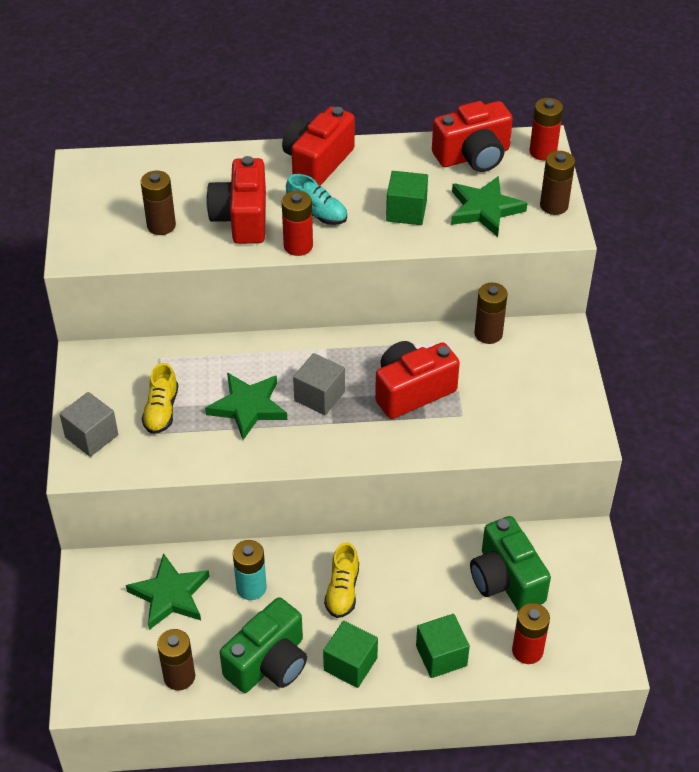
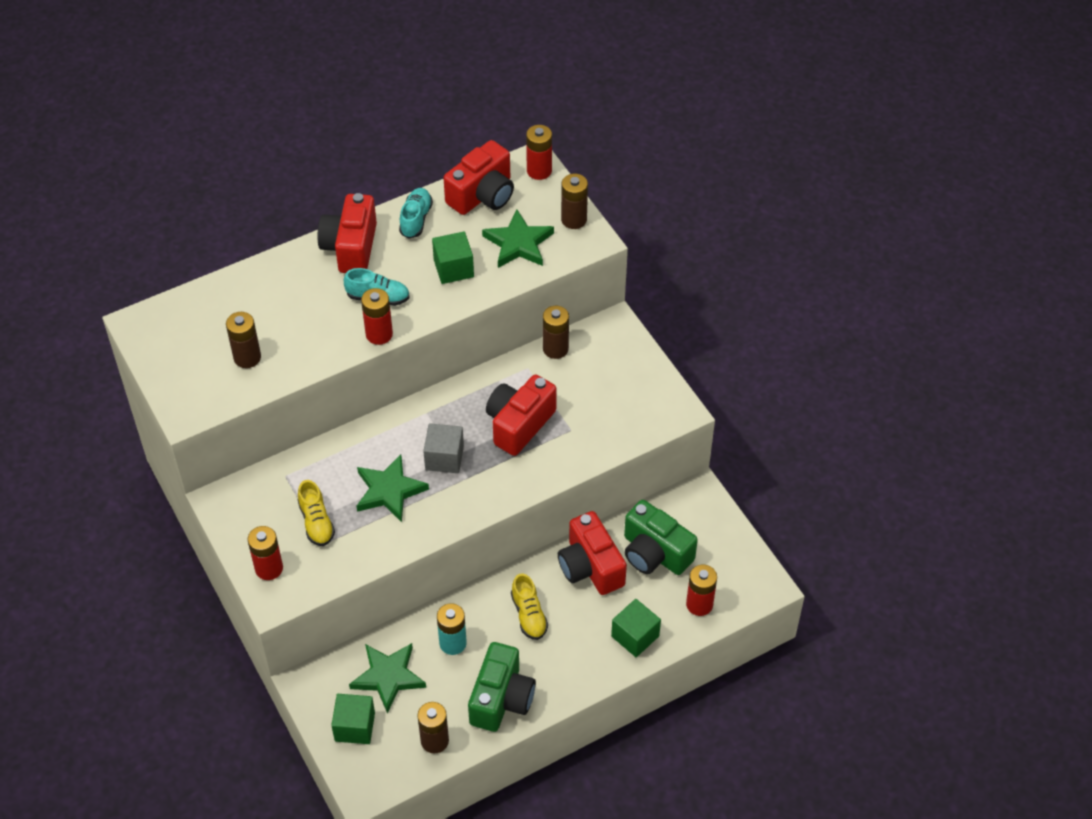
camera: 25 degrees left, 5 degrees up
(91, 436) = (269, 568): grey cube -> red battery
(242, 218) = (315, 325): red camera -> red camera (590, 567)
(350, 664) = (567, 673): green cube -> green cube (355, 727)
(395, 157) = (416, 219): none -> turquoise shoe

